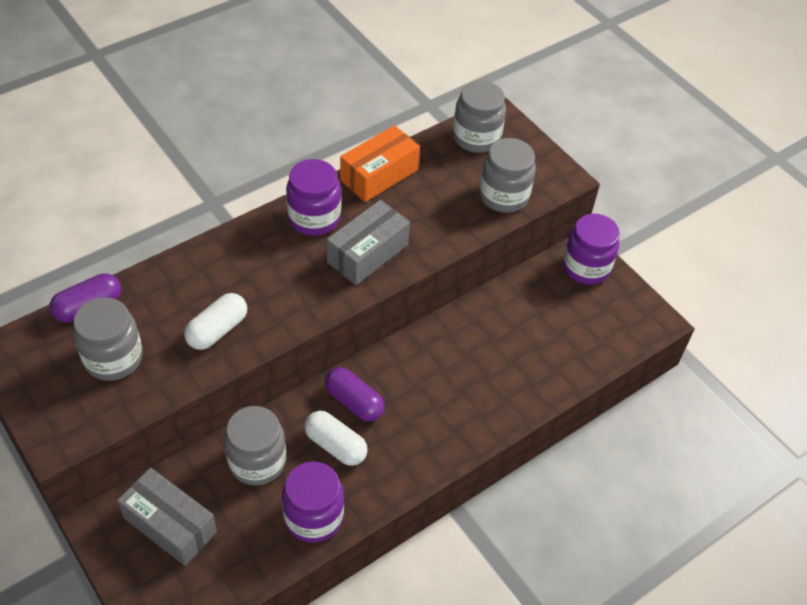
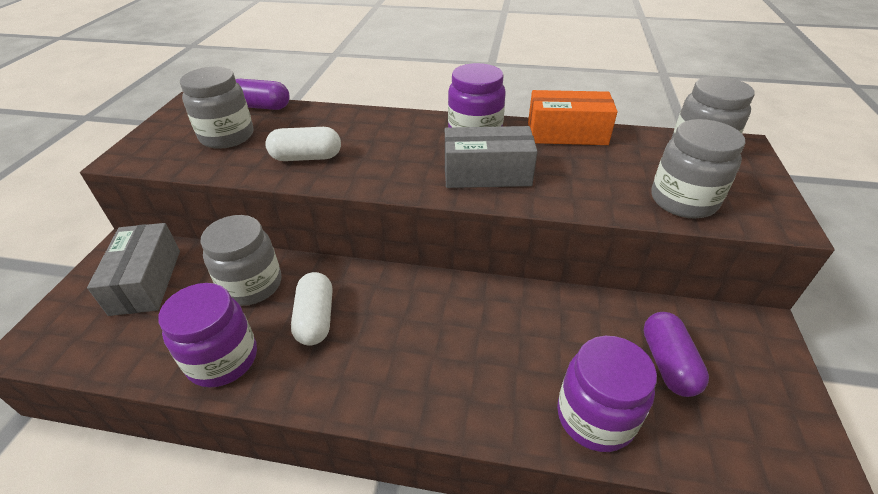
camera: 50 degrees right, 10 degrees down
(354, 402) = (374, 297): purple capsule -> purple capsule (668, 363)
(586, 267) = (751, 344): purple jar -> purple jar (595, 417)

